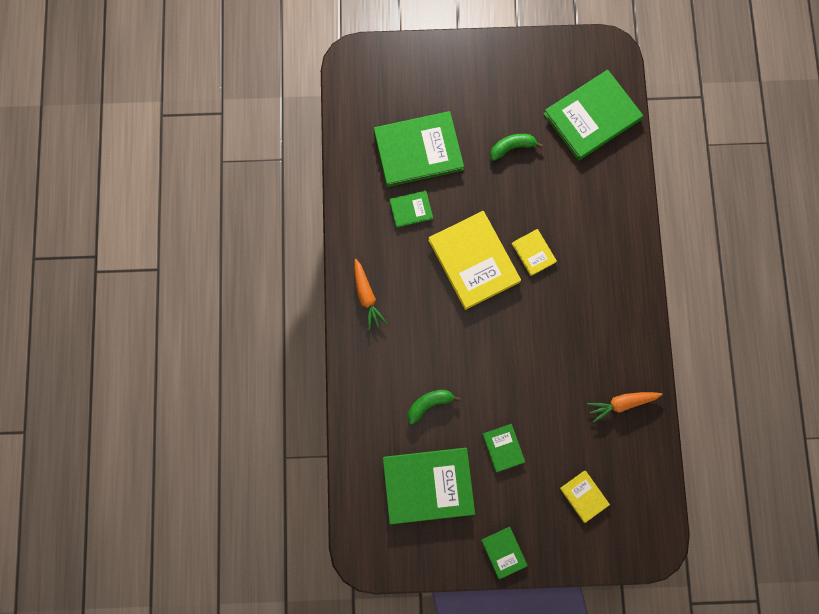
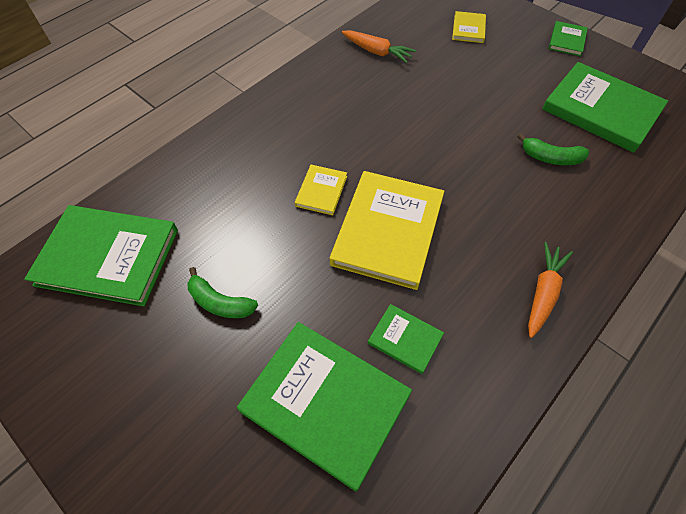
camera: 135 degrees left, 20 degrees down
(503, 448) = (506, 89): green book -> none

